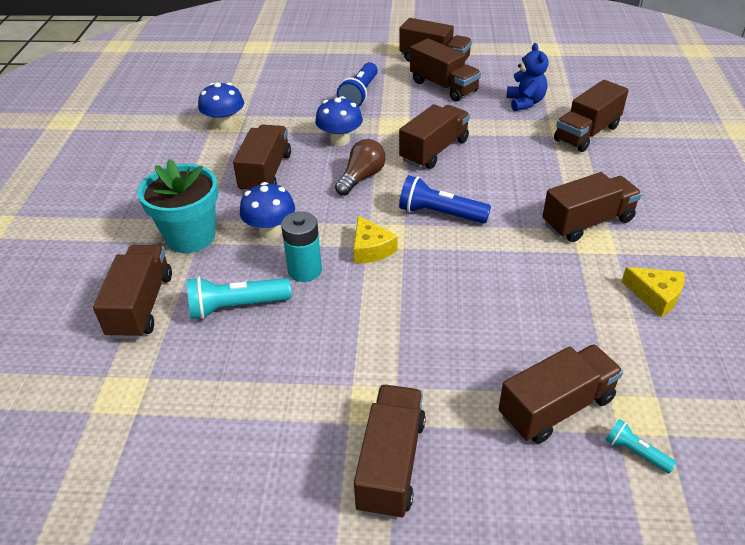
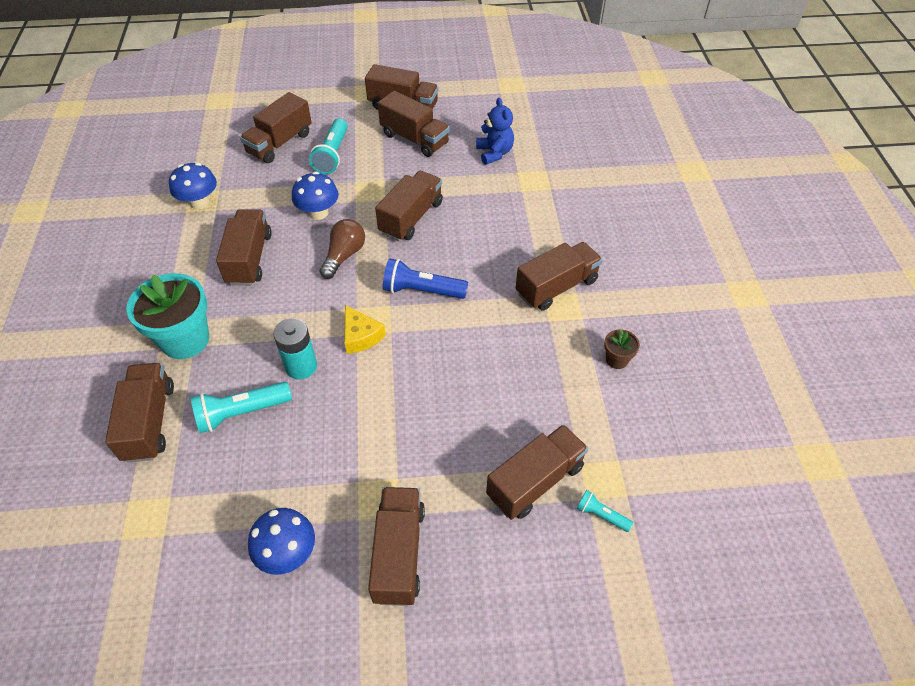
camera: 10 degrees left, 10 degrees up
(270, 231) = (263, 325): blue mushroom -> blue mushroom (287, 553)
(359, 94) = (332, 155): blue flashlight -> turquoise flashlight
(586, 133) = (553, 186): brown truck -> brown truck (280, 143)
(655, 296) = (616, 360): yellow cheese -> brown flower pot

